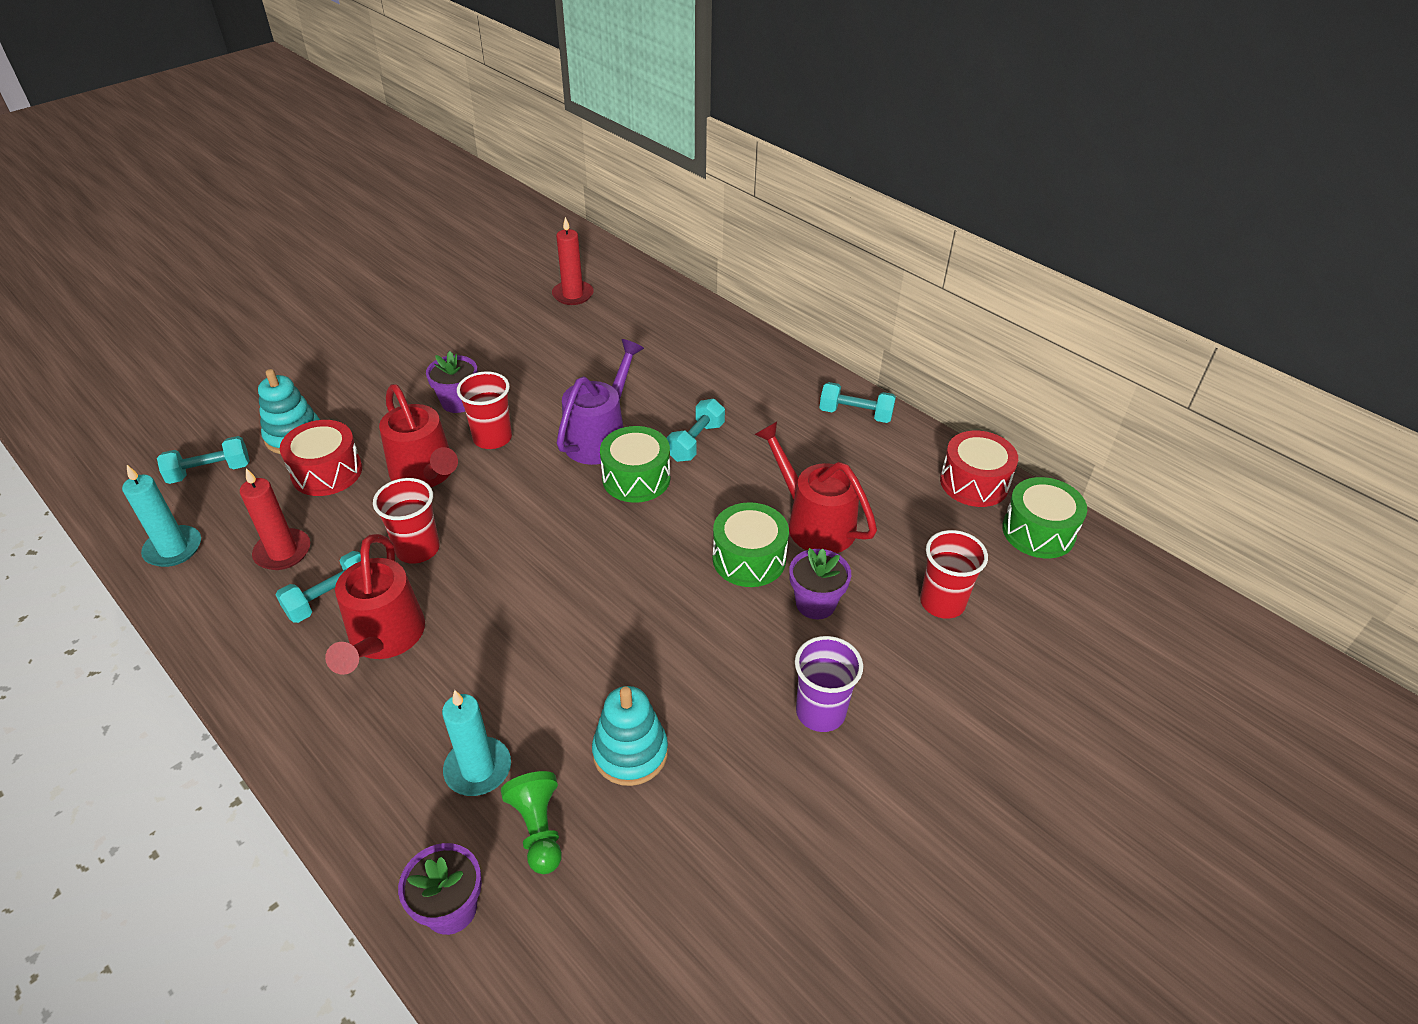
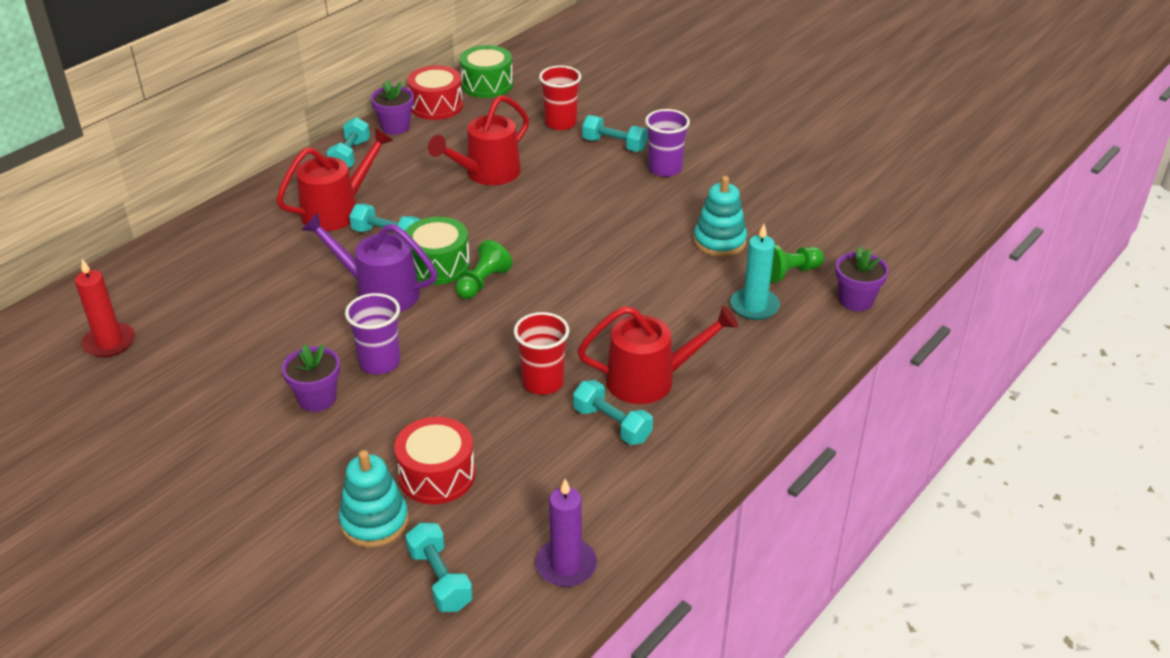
camera: 95 degrees left, 5 degrees down
(173, 549) = (566, 565): turquoise candle -> purple candle
(283, 552) = (559, 475): red candle -> none
(426, 474) = (438, 398): red watering can -> red watering can (338, 210)
(492, 438) = (380, 362): red cup -> purple cup
(596, 511) = (483, 283): none -> green pawn
(749, 559) = (530, 202): green drum -> none
(815, 603) = (571, 172): purple flower pot -> purple flower pot (395, 127)
(885, 658) = (614, 145): none -> turquoise dumbbell

